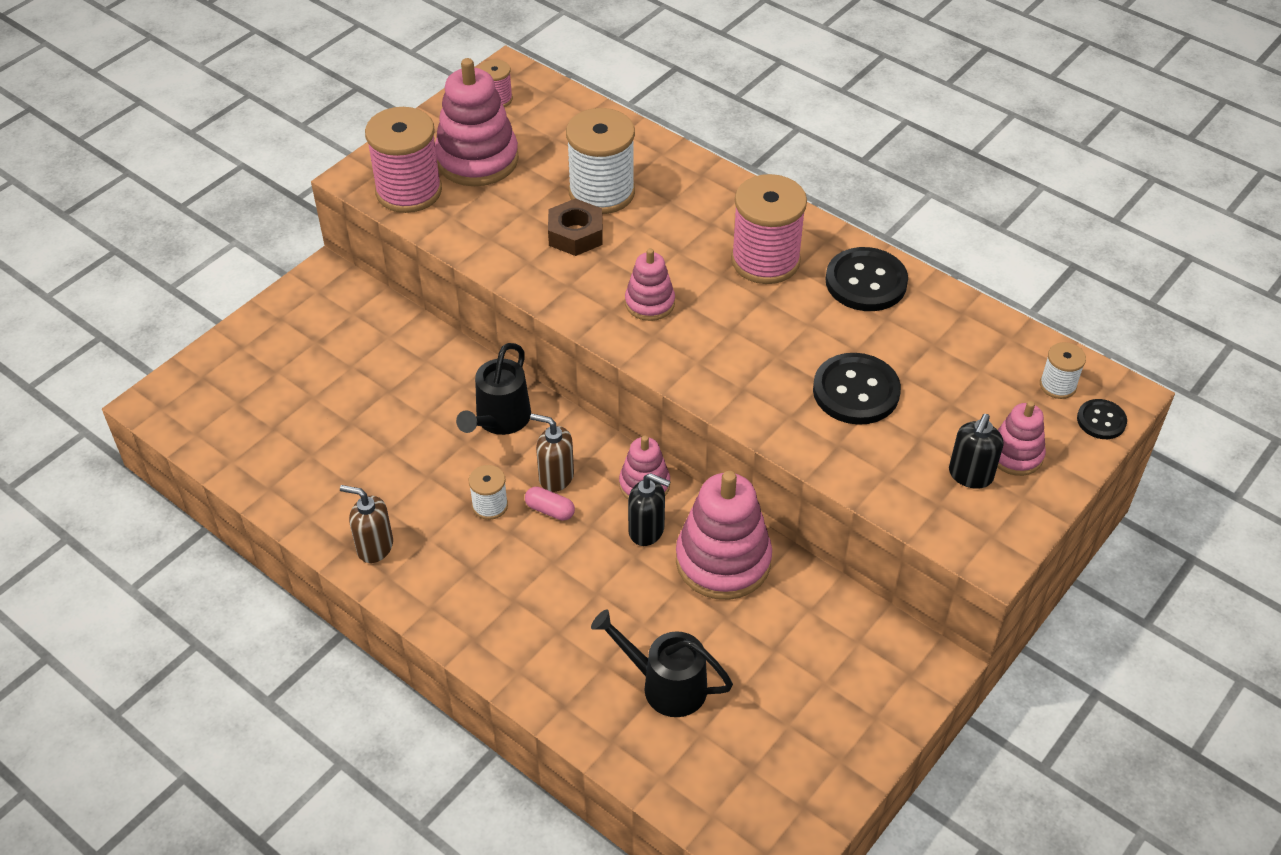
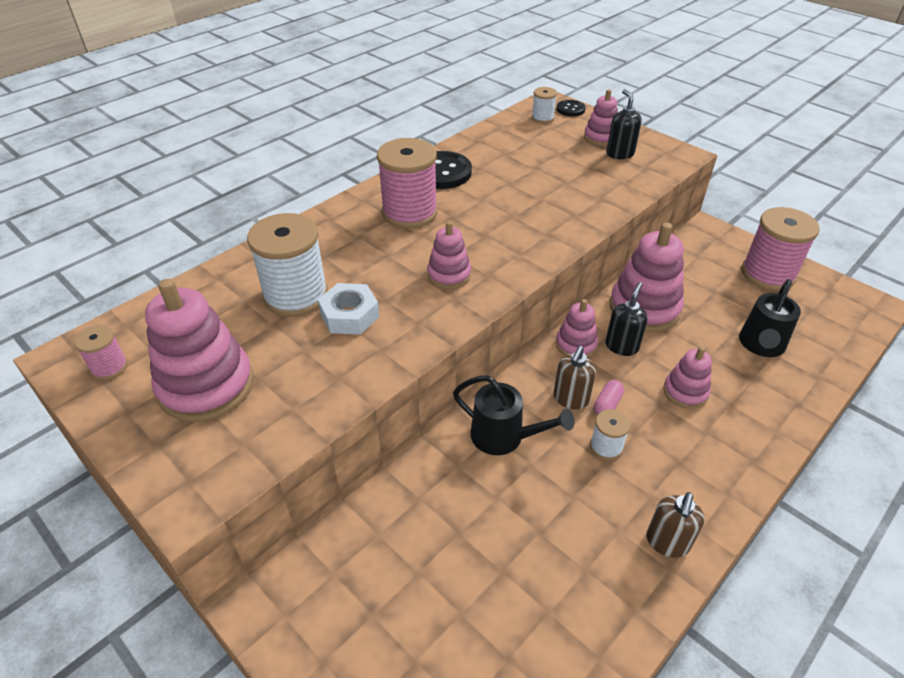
camera: 85 degrees left, 5 degrees down
(409, 191) = (235, 449): pink spool -> pink spool (767, 274)
(574, 588) = (685, 392): none -> pink stacking toy
(575, 234) = (350, 315): brown nut -> white nut
(856, 391) = (549, 186): black button -> none
(970, 475) = (620, 154): black soap dispenser -> black soap dispenser turned 135 degrees counterclockwise

